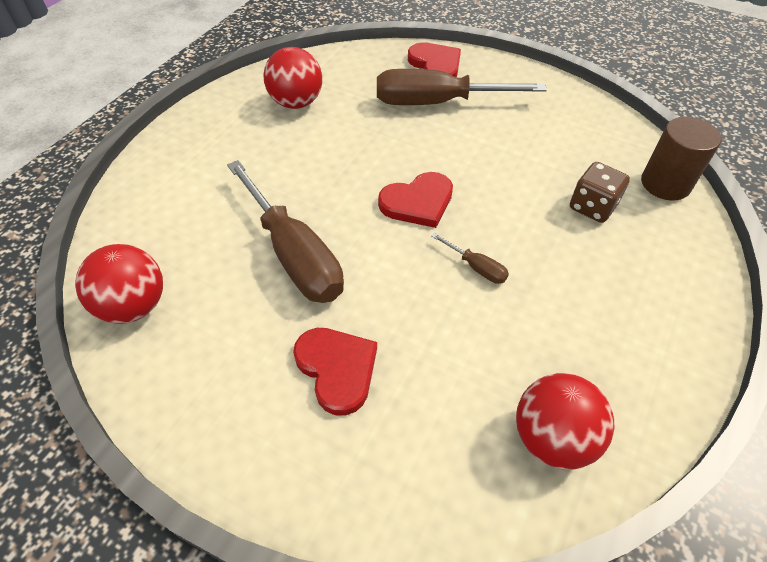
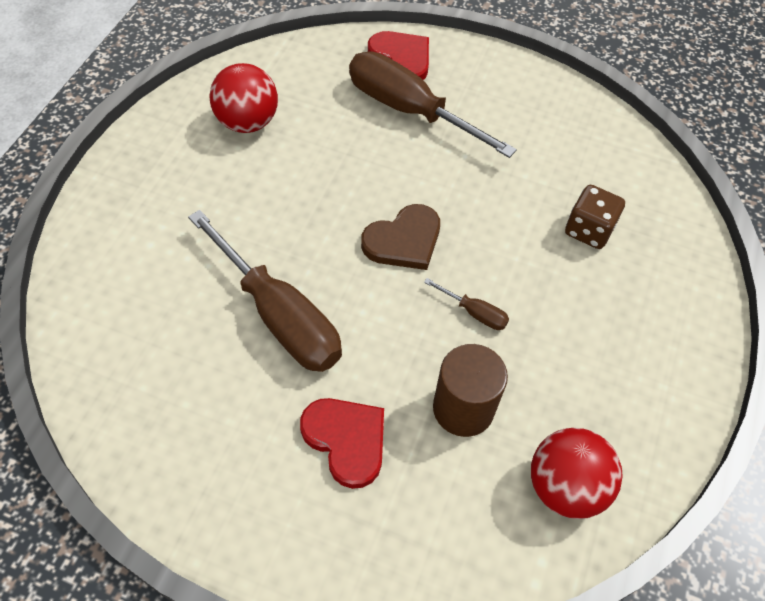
camera: 10 degrees left, 5 degrees up
(134, 306) = (117, 392): red ball -> none
(418, 202) = (404, 240): red heart -> brown heart
(438, 103) = (410, 110): brown screwdriver -> brown screwdriver turned 45 degrees clockwise
(665, 184) = (662, 196): brown cylinder -> brown cylinder (463, 408)

